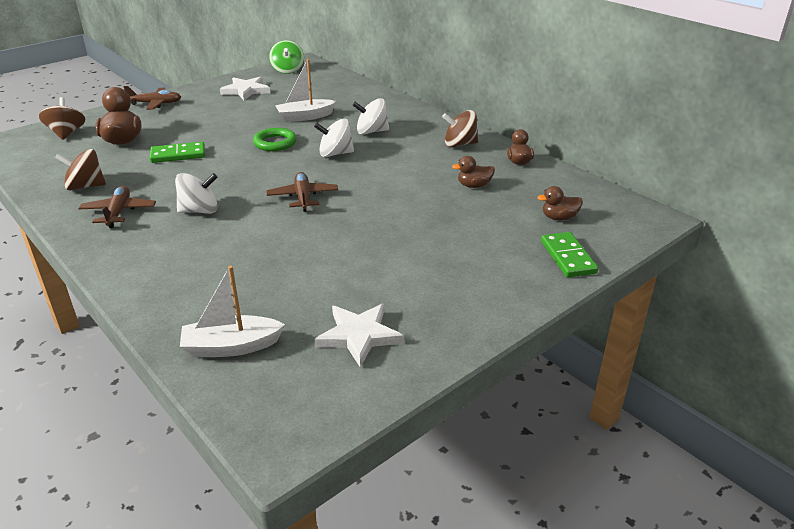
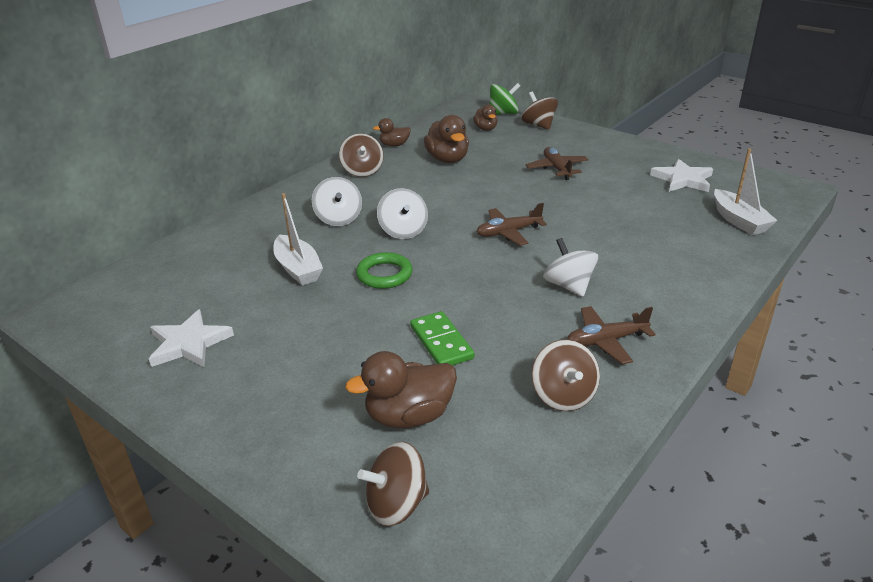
camera: 100 degrees left, 0 degrees up
(155, 104) = (245, 433): brown plane -> brown plane (557, 169)
(287, 70) = (94, 322): green spinning top -> green spinning top (503, 113)
(474, 186) = (447, 159): brown duck -> brown duck, size x1.70
(567, 257) = (538, 125): green domino -> brown spinning top

